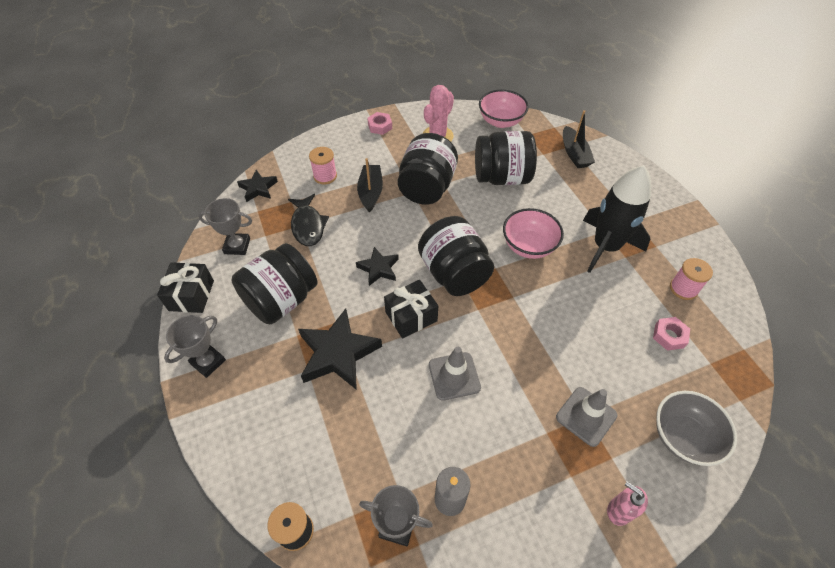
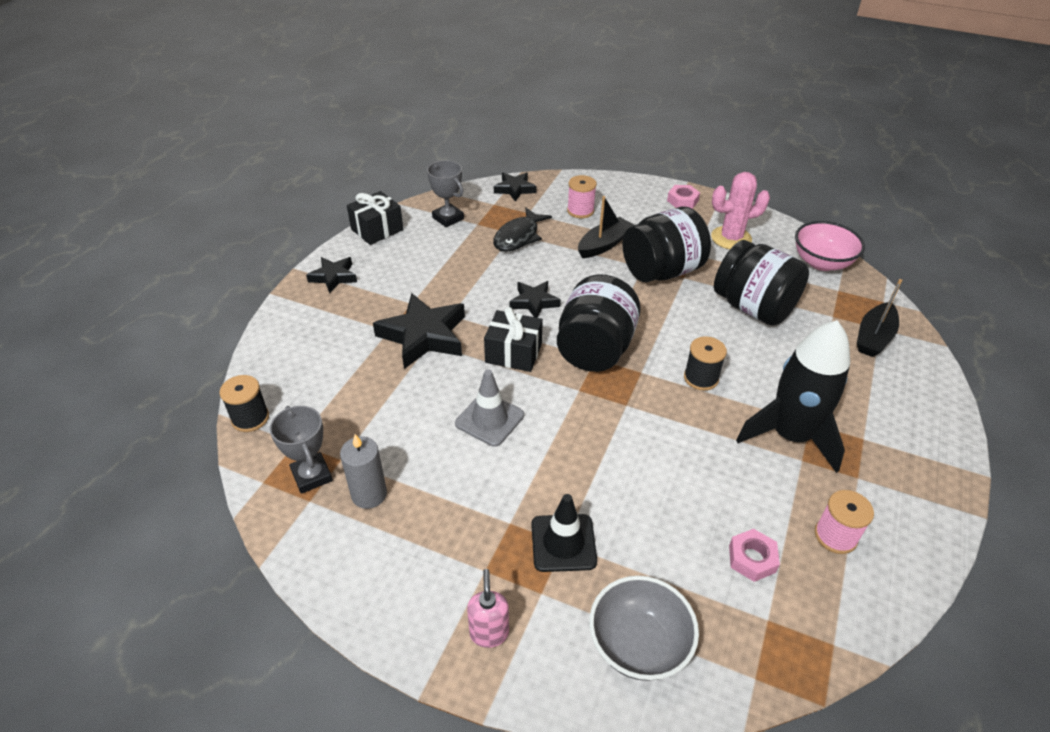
camera: 45 degrees right, 10 degrees down
(208, 362) = (334, 277): grey trophy -> black star
(281, 300) = (431, 273): black jar -> none
(528, 246) = (701, 378): pink bowl -> black spool
(586, 416) = (563, 543): grey traffic cone -> black traffic cone

